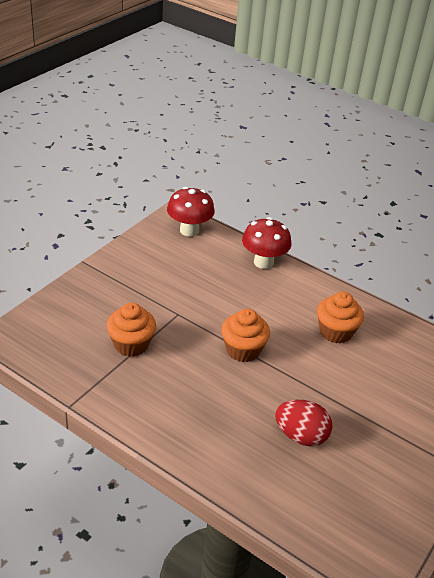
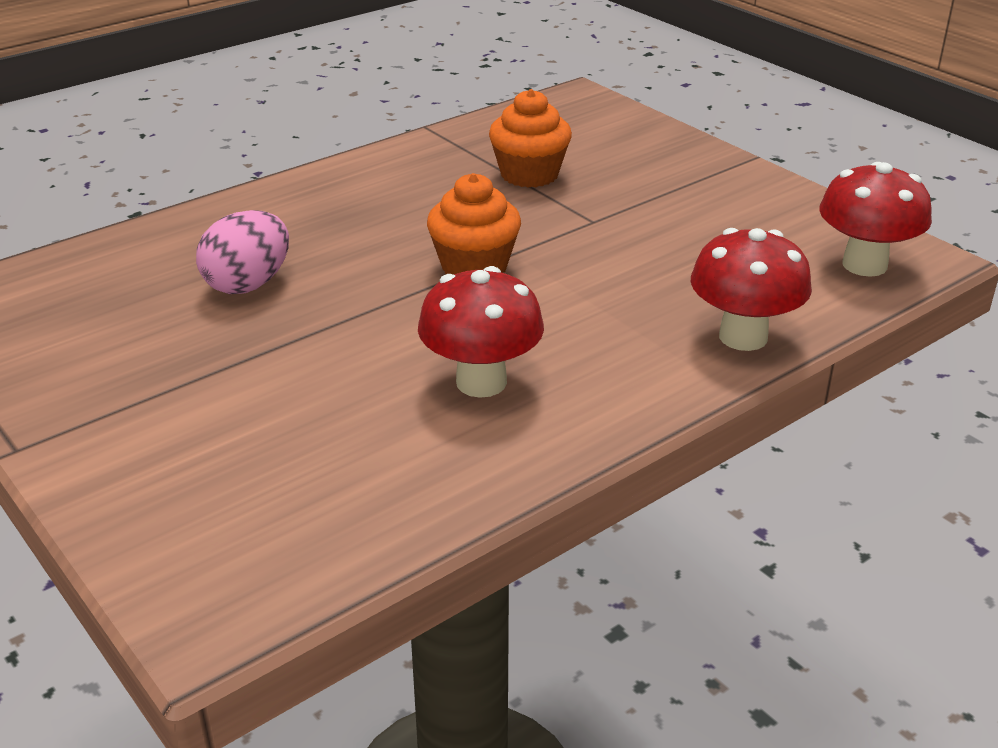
camera: 110 degrees right, 5 degrees down
(300, 436) = (248, 284): red egg -> pink egg
(335, 332) = (481, 382): orange cupcake -> red mushroom

